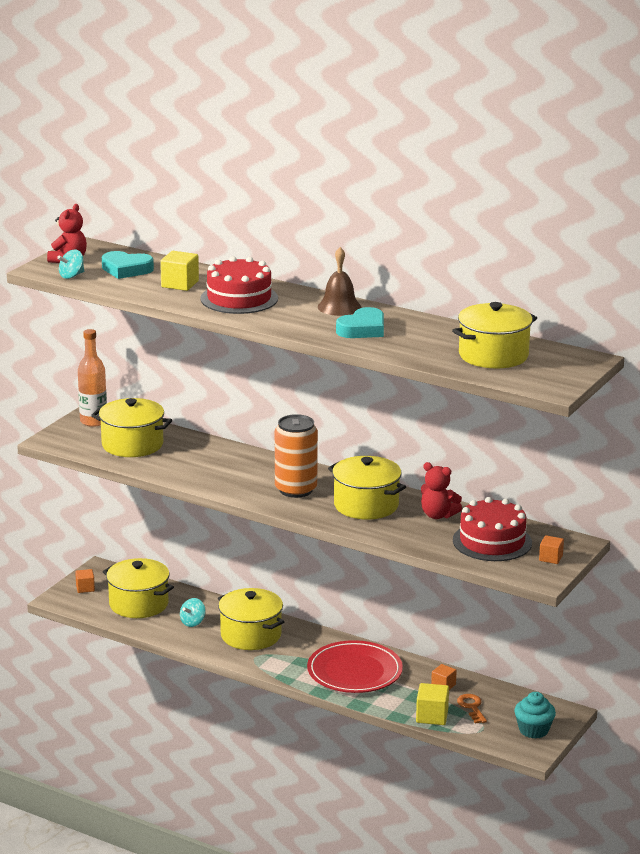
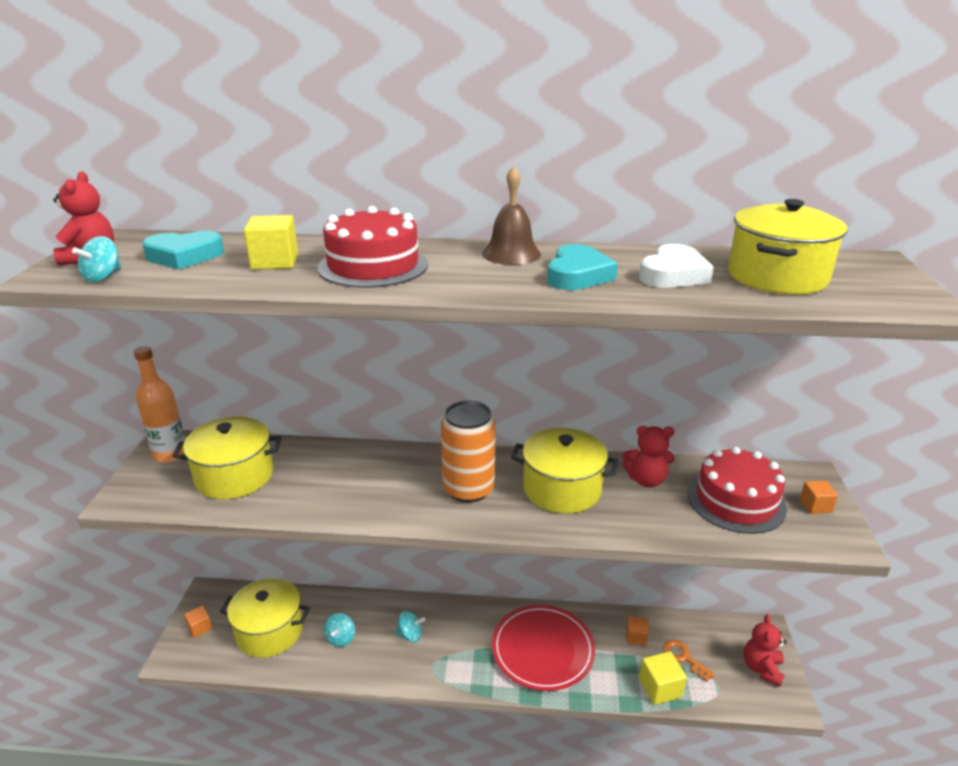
camera: 25 degrees left, 5 degrees up
(251, 635) = (410, 635): yellow pot -> turquoise spinning top
(426, 341) = (673, 274): none -> white heart
(533, 730) = (762, 668): turquoise cupcake -> red teddy bear

